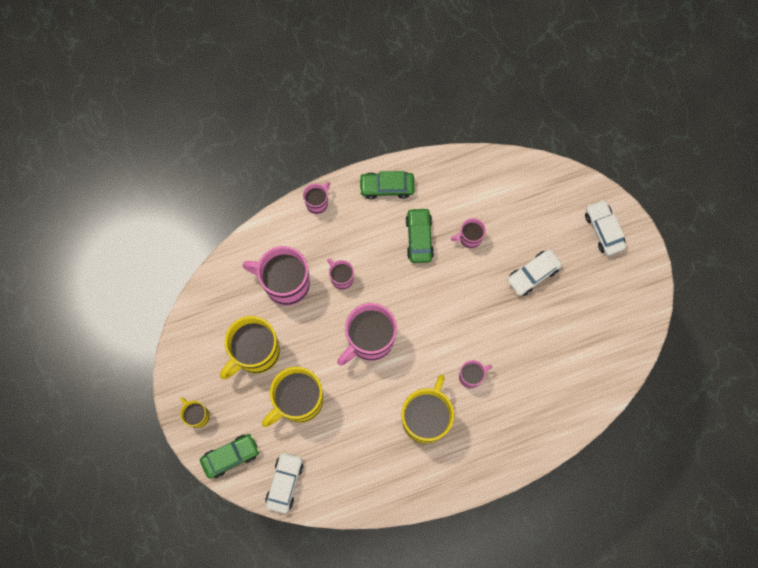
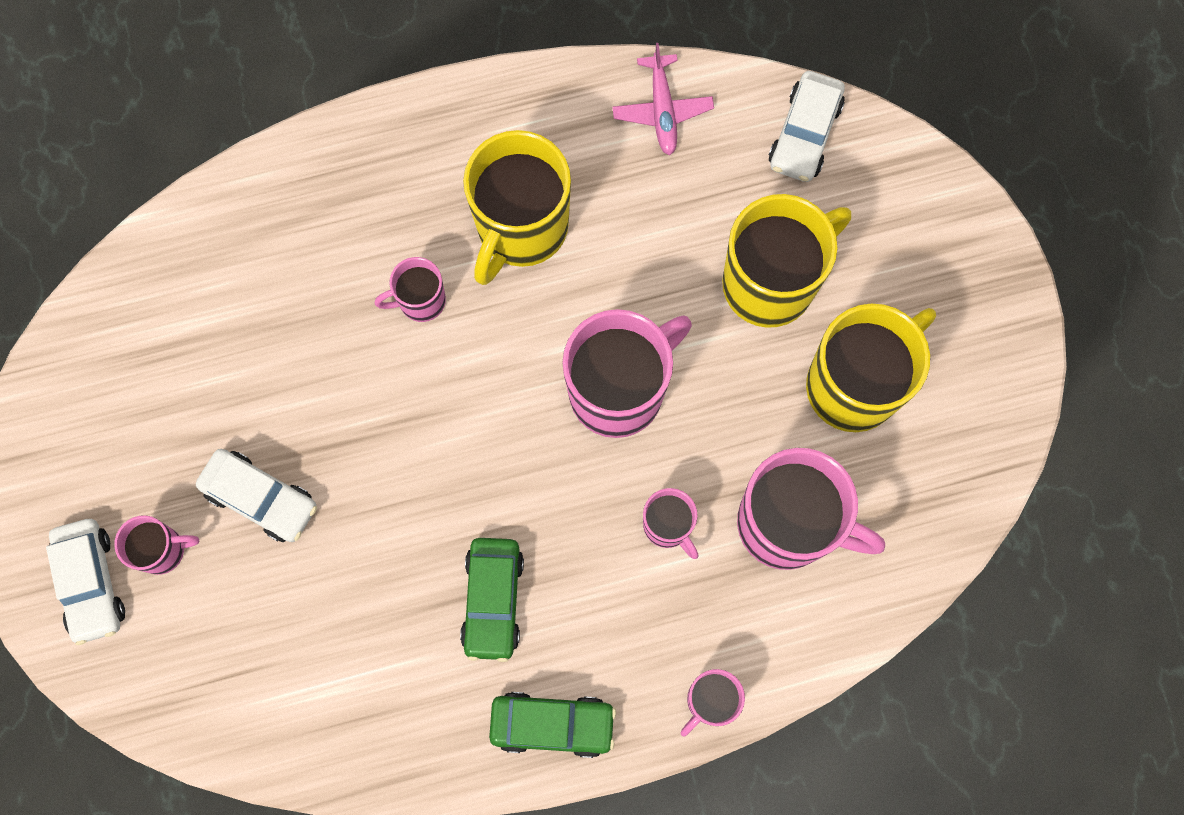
camera: 175 degrees left, 0 degrees up
(197, 415) = (974, 272): yellow mug -> none
(231, 456) = (908, 190): green car -> none
(359, 490) = (662, 110): none -> pink plane
(469, 238) = (384, 590): pink mug -> pink mug (162, 550)
(533, 274) = (261, 498): white car -> white car turned 60 degrees clockwise

